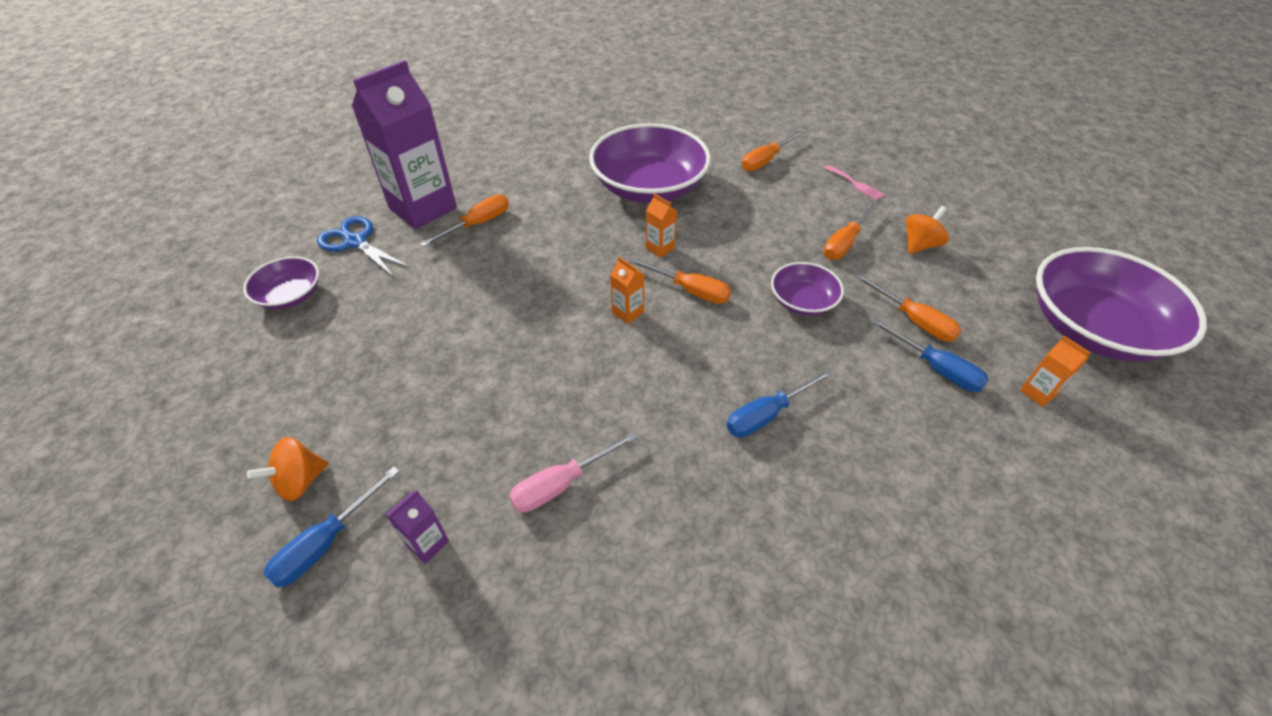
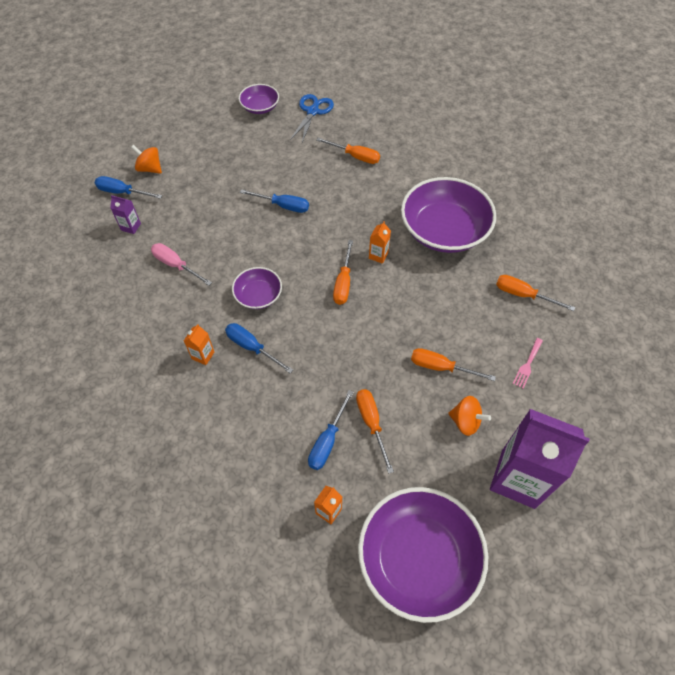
camera: 70 degrees right, 10 degrees up
(423, 208) = (357, 126): purple carton -> purple carton (518, 478)
(518, 317) = (283, 206): none -> blue screwdriver
(627, 312) = (309, 256): orange carton -> orange carton (203, 355)
(802, 301) = (361, 350): purple bowl -> purple bowl (258, 295)
(914, 320) = (371, 423): orange screwdriver -> orange screwdriver turned 135 degrees clockwise

